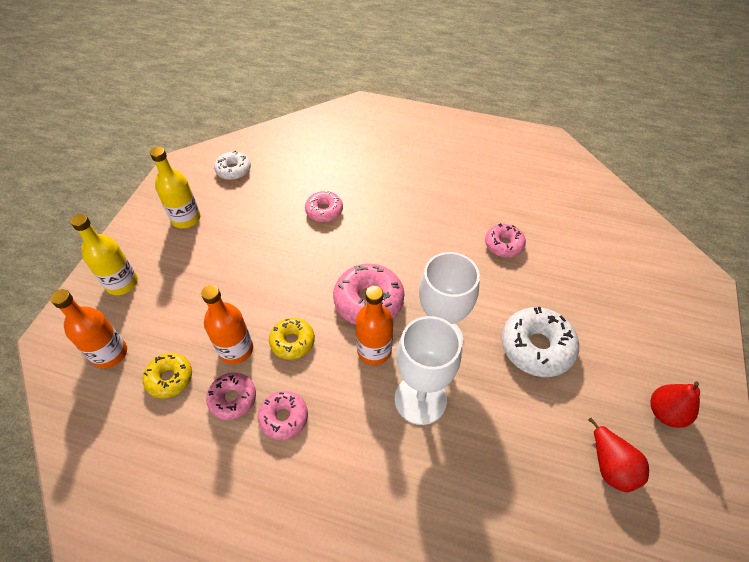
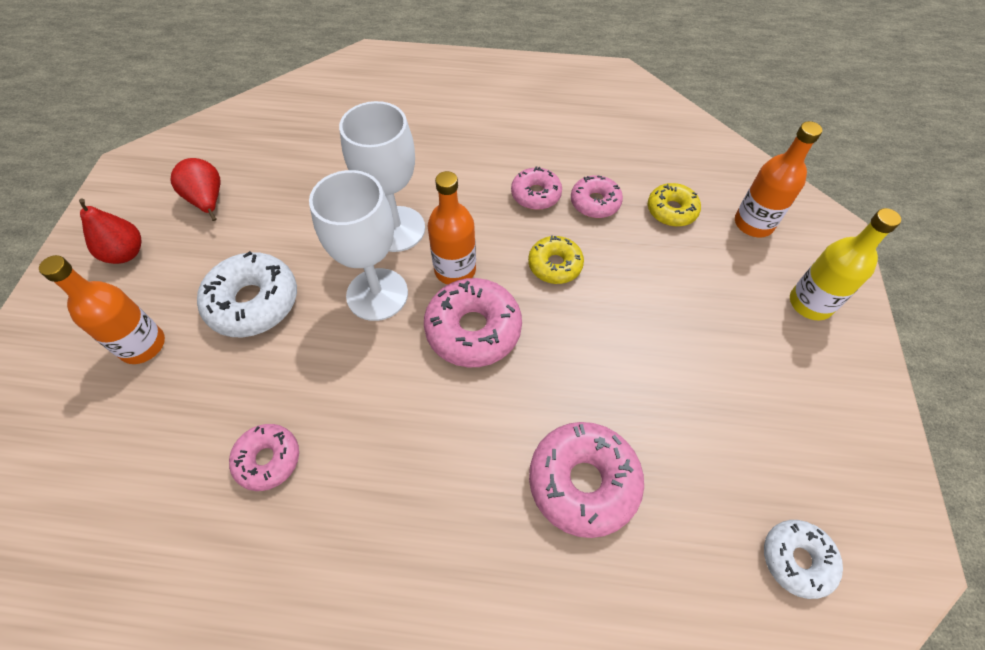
camera: 170 degrees right, 5 degrees up
(186, 219) = (803, 424): yellow bottle -> none
(236, 349) = (616, 247): orange bottle -> orange bottle (143, 345)
(324, 211) = (583, 482): pink donut -> pink donut, size x1.64

